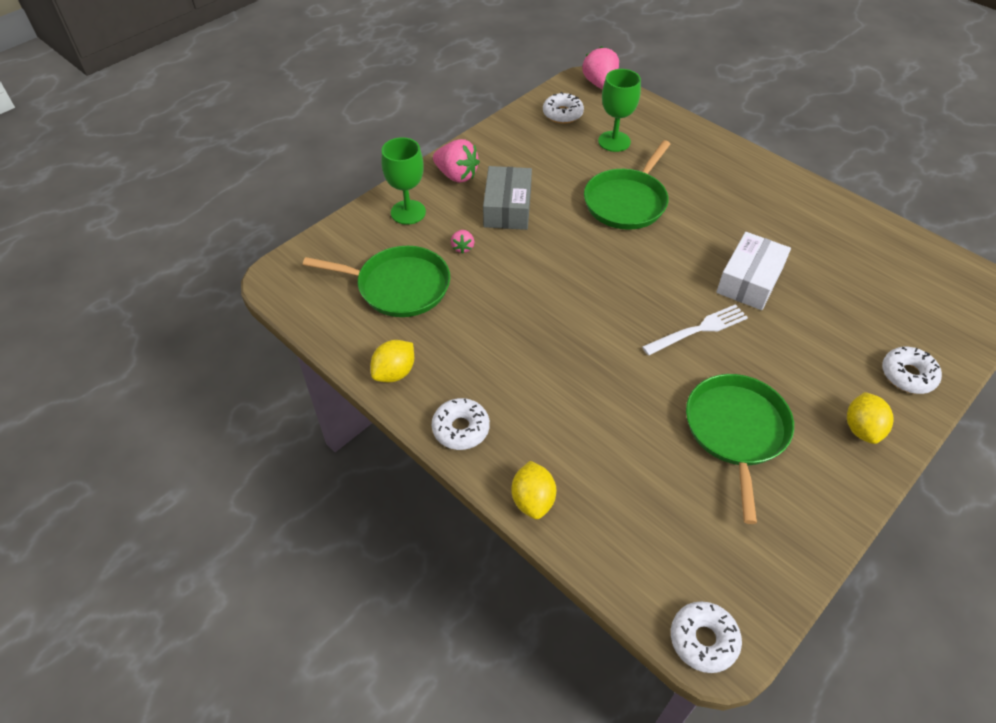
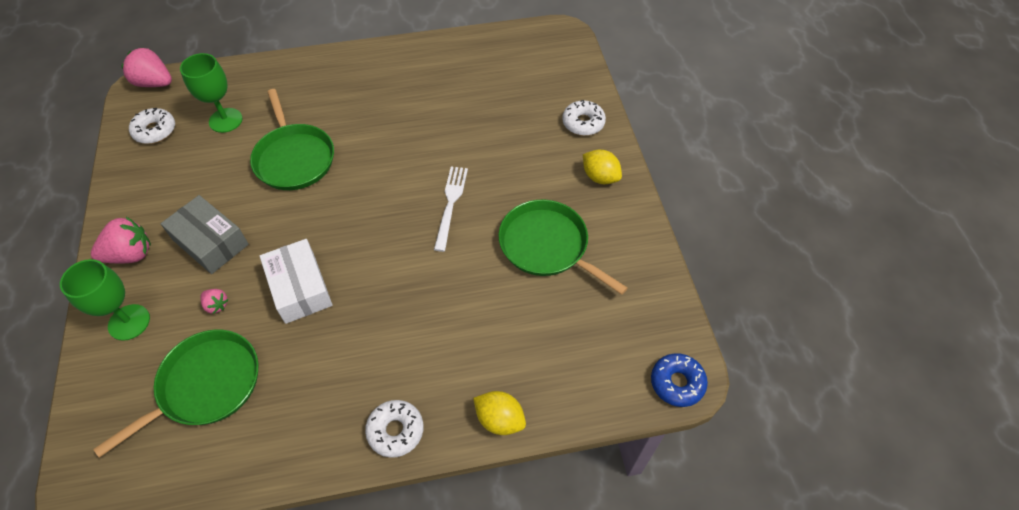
camera: 55 degrees left, 5 degrees up
(394, 373) = (294, 449): yellow lemon -> none
(703, 640) = (677, 383): white donut -> blue donut
(749, 280) = (439, 143): white box -> white box (300, 288)

